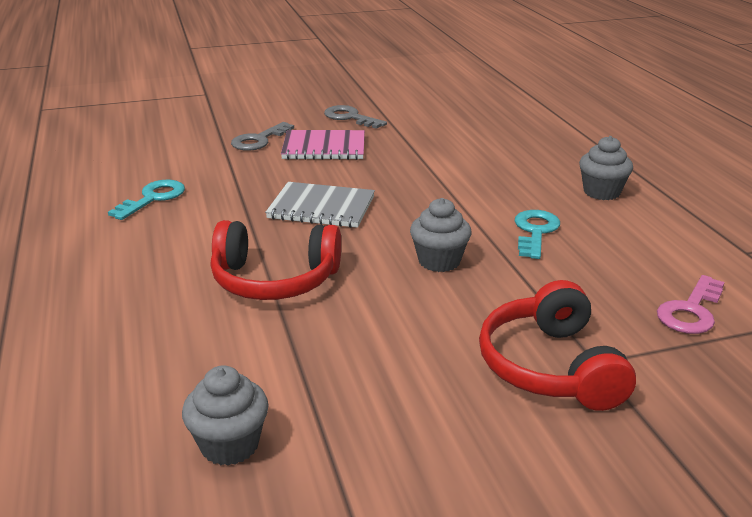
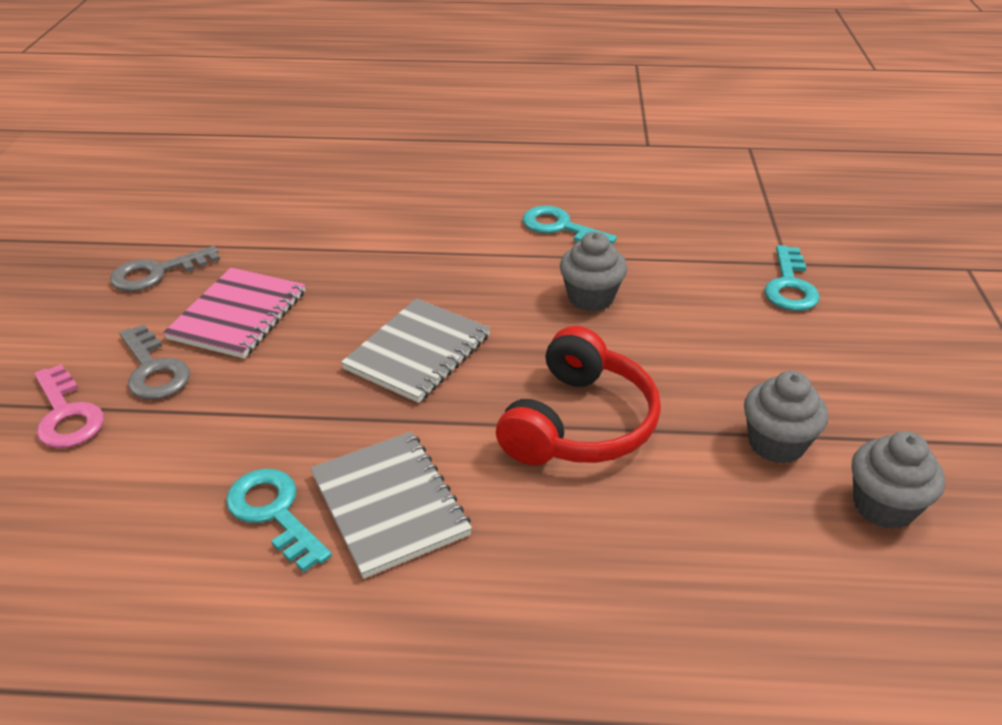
camera: 70 degrees left, 10 degrees up
(169, 229) = (389, 504): none -> grey notebook
(551, 367) = (790, 286): red headphones -> turquoise key
(601, 192) = (503, 170): grey cupcake -> grey cupcake (776, 443)
(691, 311) = (726, 198): pink key -> pink key (67, 415)

